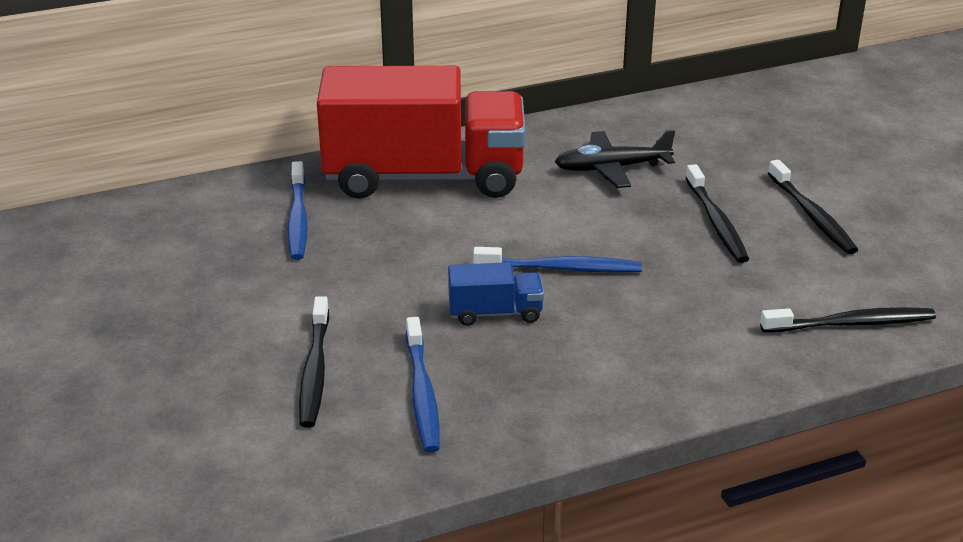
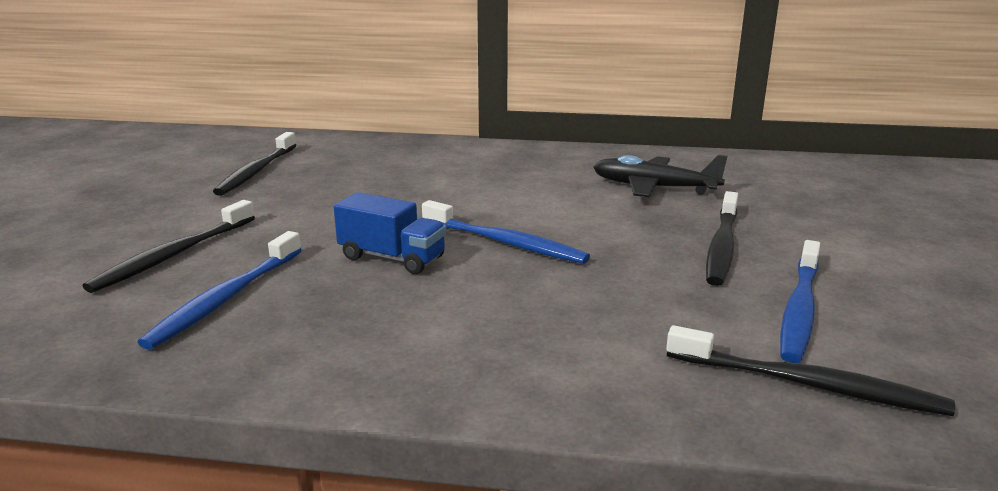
camera: 30 degrees right, 10 degrees down
(297, 219) = (335, 163): blue toothbrush -> blue toothbrush (799, 309)
(424, 177) = (473, 161): red truck -> none
(812, 215) = (852, 267): black toothbrush -> black toothbrush (257, 171)

